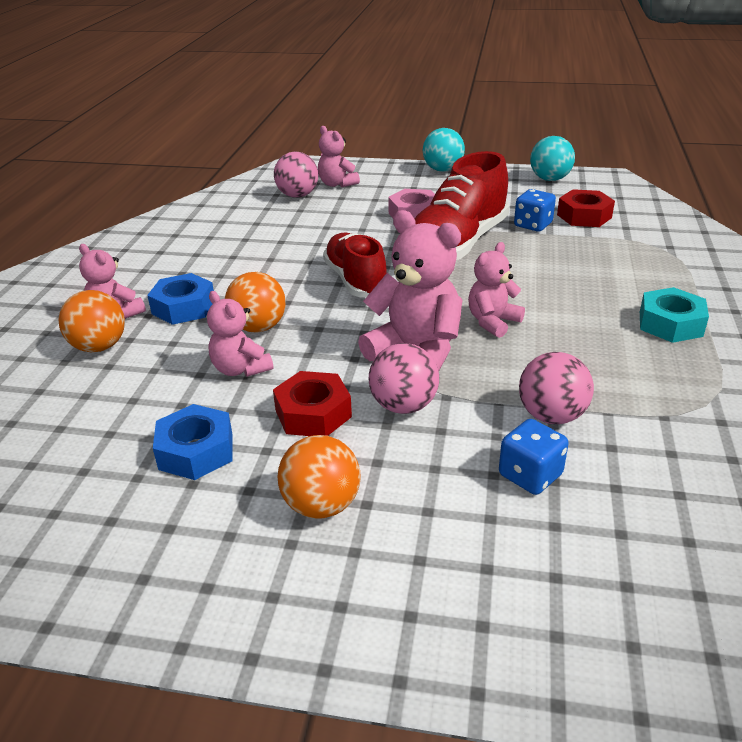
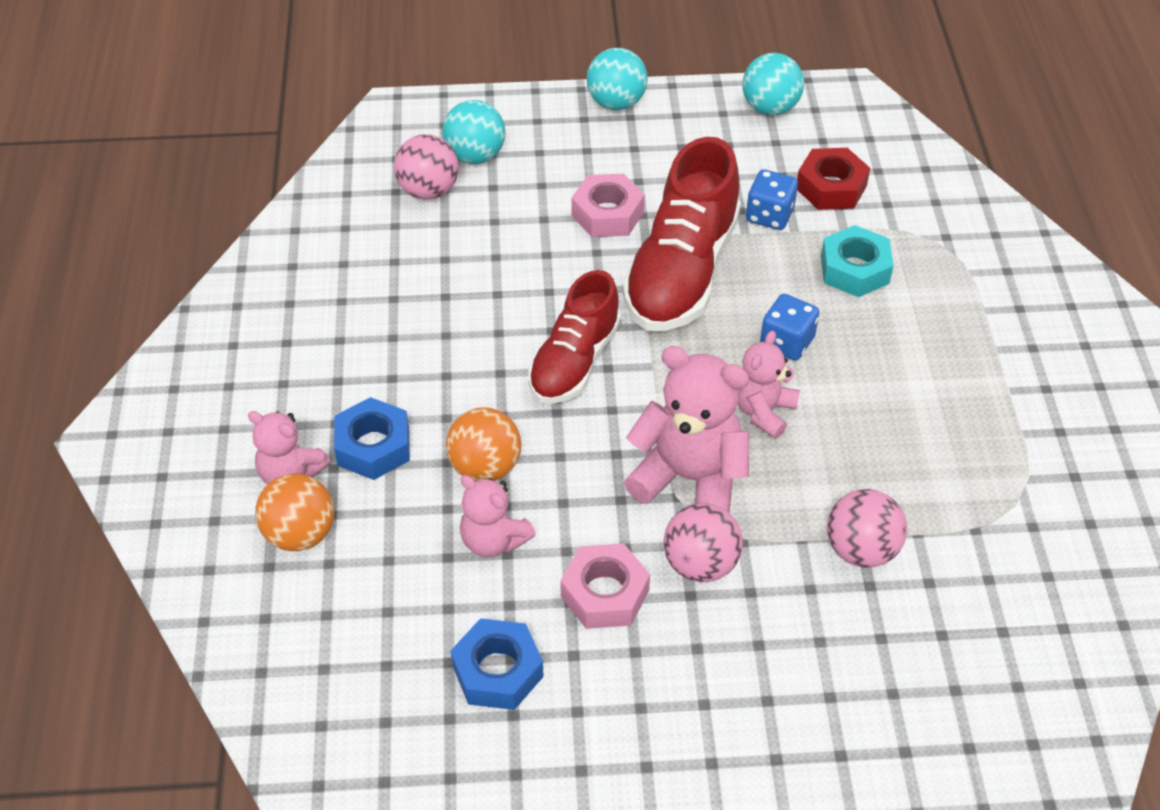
camera: 15 degrees left, 15 degrees up
(313, 413) = (604, 593): red nut -> pink nut
(321, 505) = (660, 715): orange ball -> none
(337, 184) = (475, 156): pink teddy bear -> turquoise ball
(355, 280) = (574, 361): red shoe -> red shoe turned 120 degrees counterclockwise
(530, 475) = (856, 635): blue dice -> blue dice (787, 342)
(670, 324) = (964, 382): turquoise nut -> turquoise nut (854, 269)

